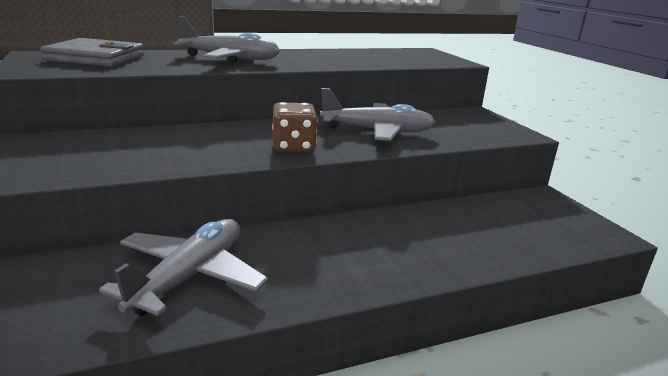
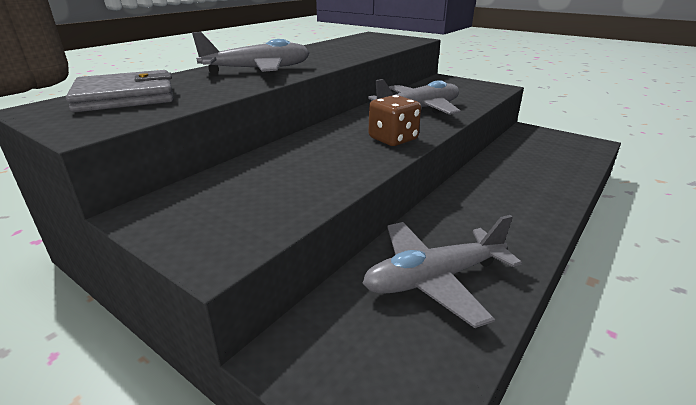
camera: 30 degrees left, 5 degrees up
(190, 276) = (434, 279): grey plane -> grey plane turned 105 degrees counterclockwise

